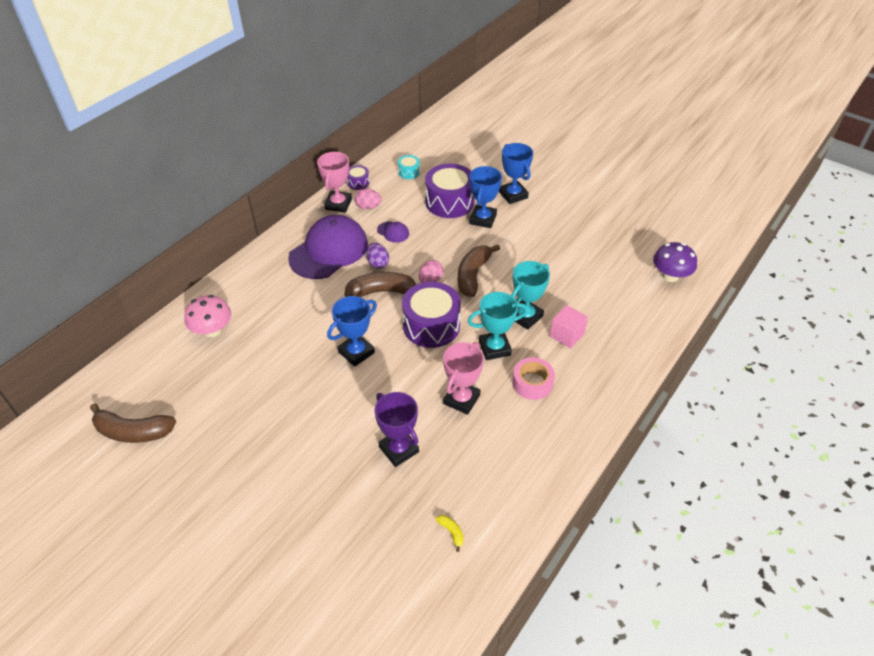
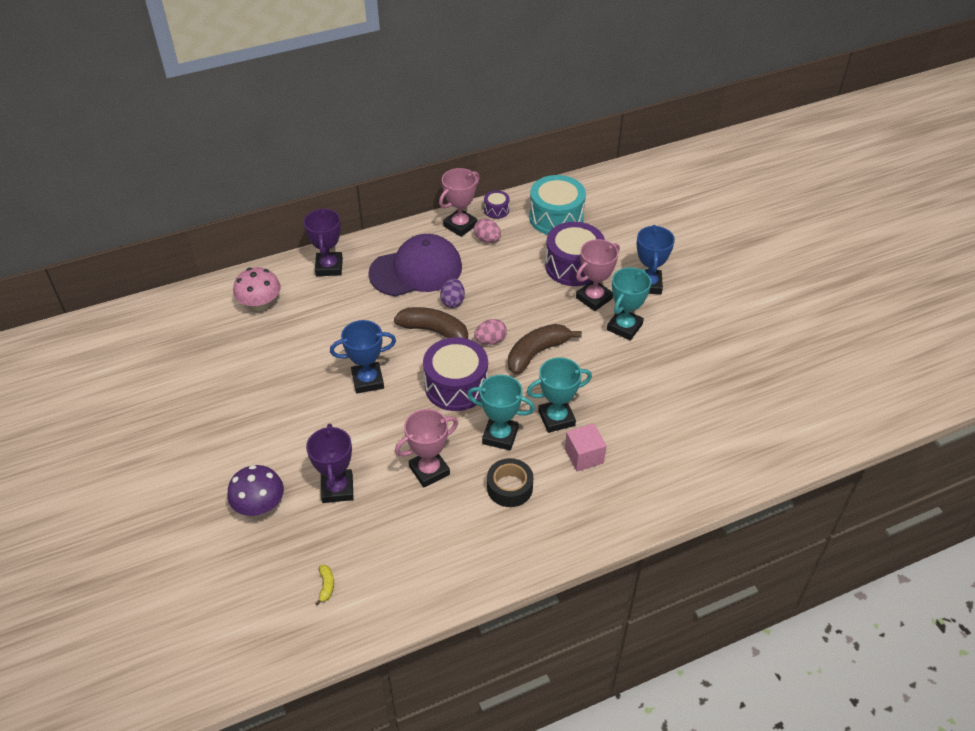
camera: 30 degrees right, 0 degrees up
(133, 432) = (138, 366): brown banana -> none
(252, 276) = (329, 267): none -> purple trophy
(393, 232) = (491, 275): purple cap -> none
(409, 172) = (556, 218): turquoise drum -> turquoise drum, size x2.13
(483, 219) = (594, 298): blue trophy -> pink trophy
(521, 231) = (624, 327): none -> turquoise trophy
(532, 383) = (509, 487): pink tape -> black tape
(670, 276) = (752, 445): purple mushroom -> purple mushroom (260, 506)

